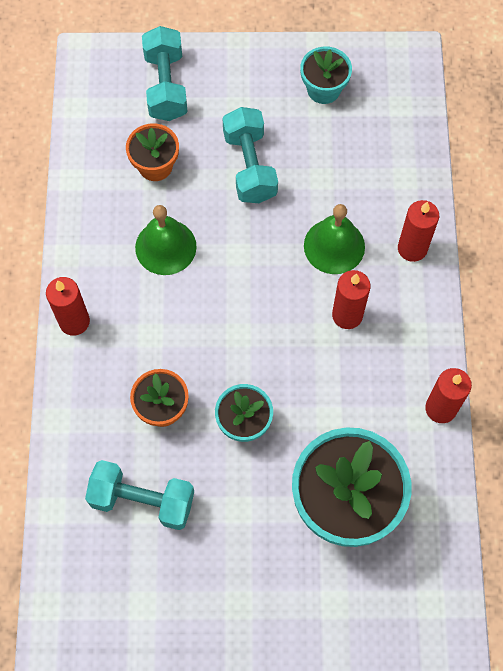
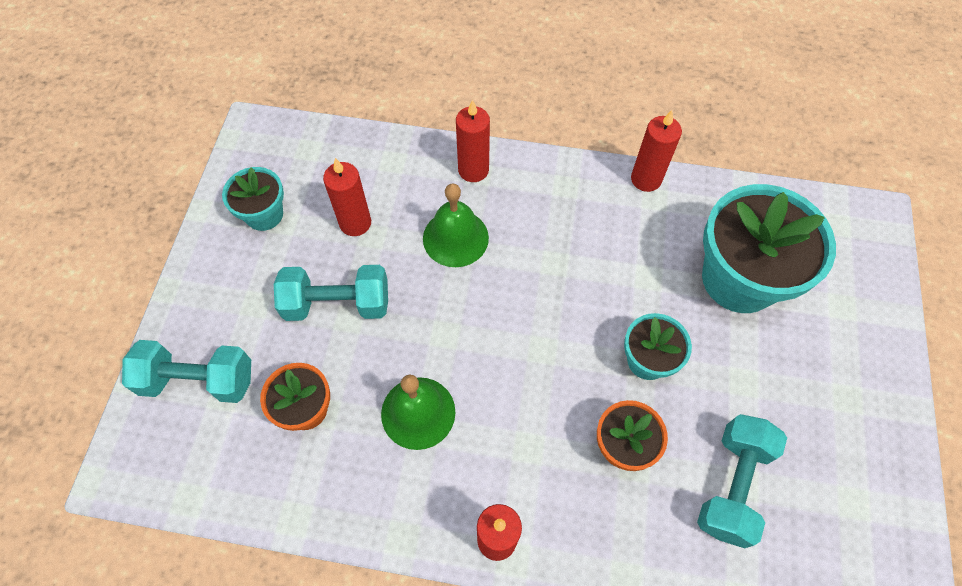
camera: 80 degrees left, 5 degrees down
(347, 315) = (536, 240): red candle -> red candle (355, 223)

